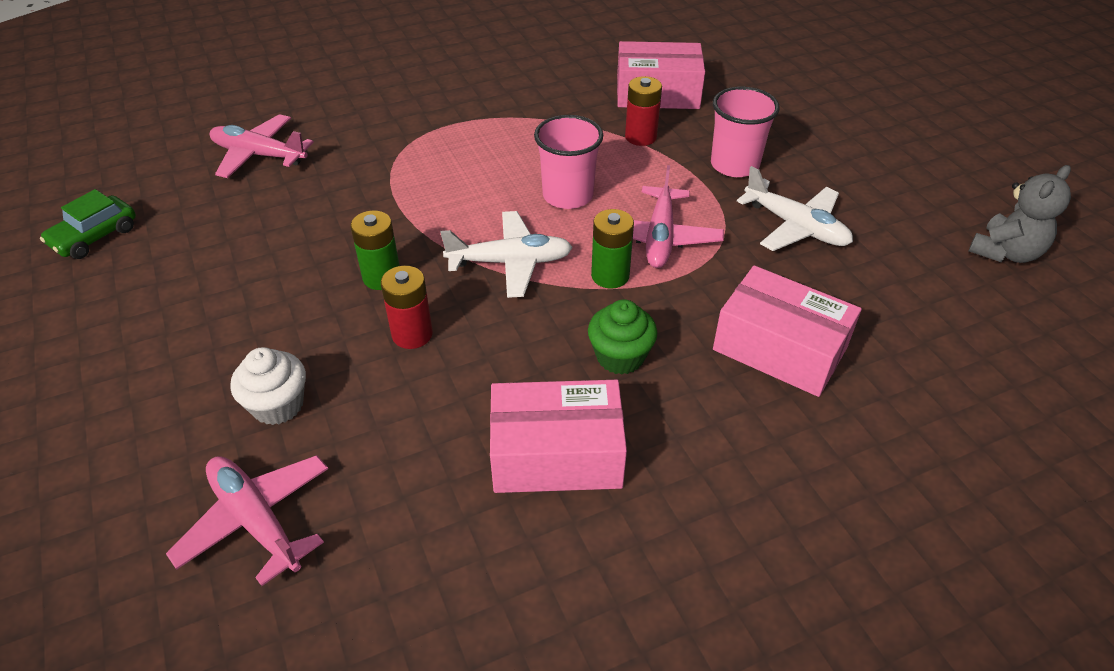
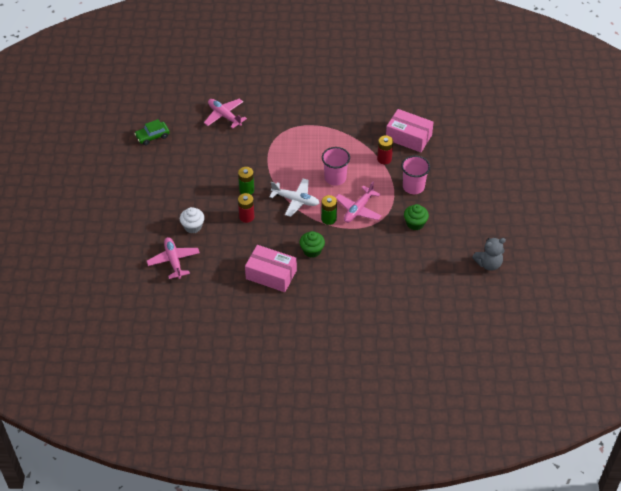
camera: 25 degrees right, 5 degrees up
(779, 349) = (369, 268): pink box -> none
(796, 226) = (415, 223): white plane -> green cupcake

